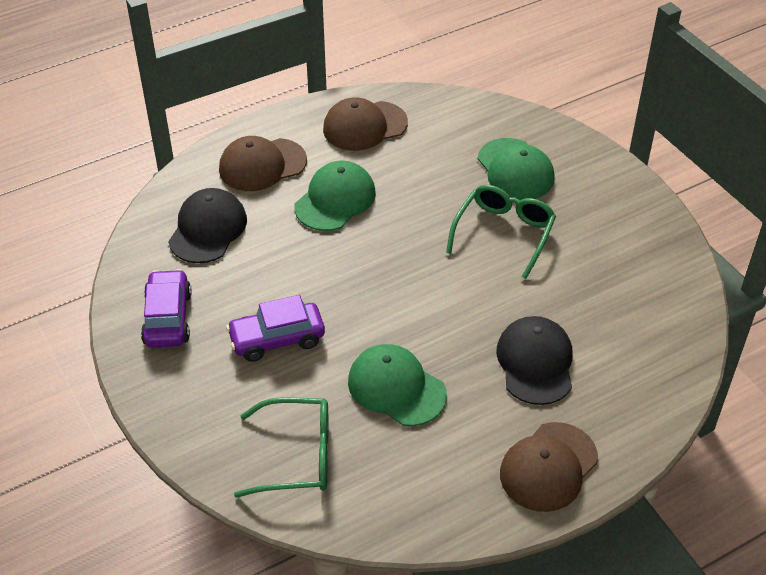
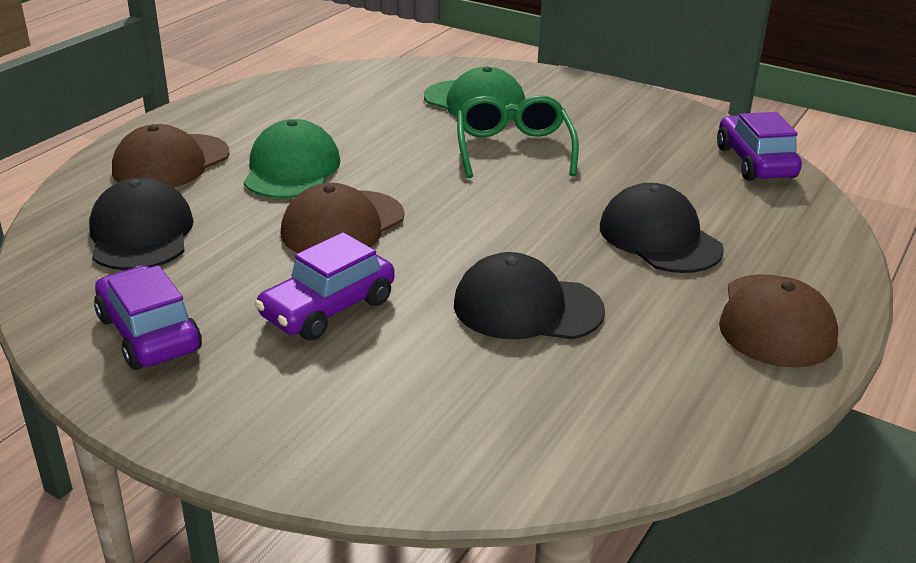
camera: 30 degrees left, 15 degrees down
(297, 456) = (465, 418): green glasses -> none
(365, 126) = (274, 107): brown cap -> brown cap (343, 225)
(396, 388) = (527, 307): green cap -> black cap
(679, 315) = (755, 162): none -> purple car

